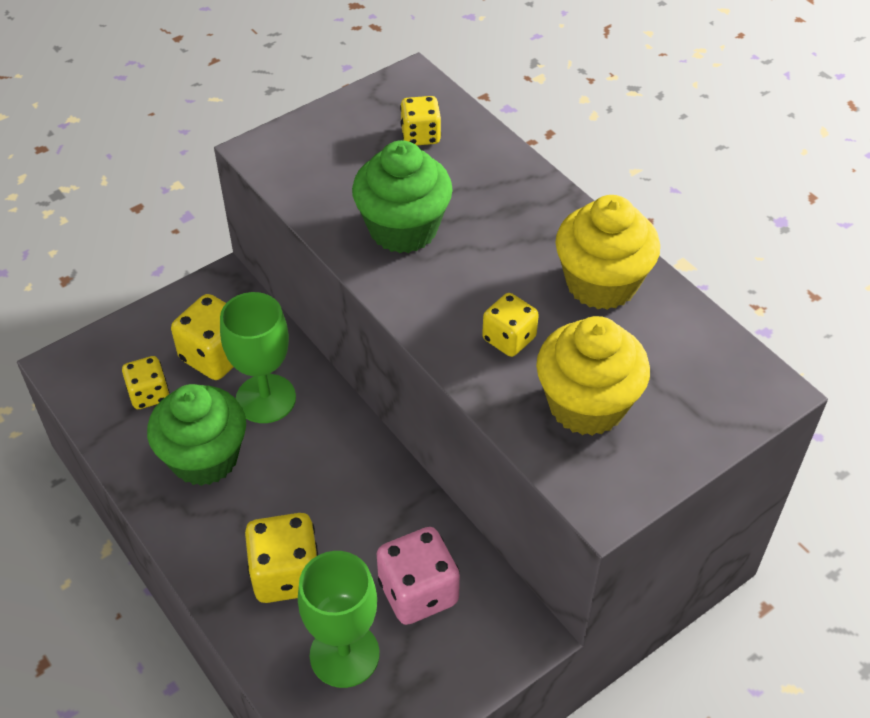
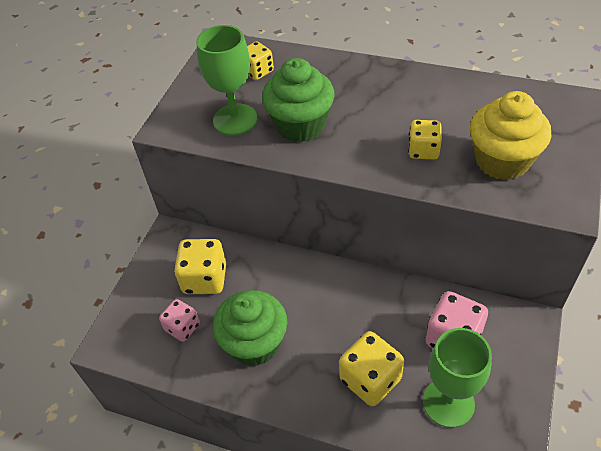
camera: 30 degrees left, 0 degrees up
(149, 394) = (182, 327): yellow dice -> pink dice
(266, 399) = (260, 285): green goblet -> green goblet (235, 119)
(601, 283) = (439, 95): yellow cupcake -> none

